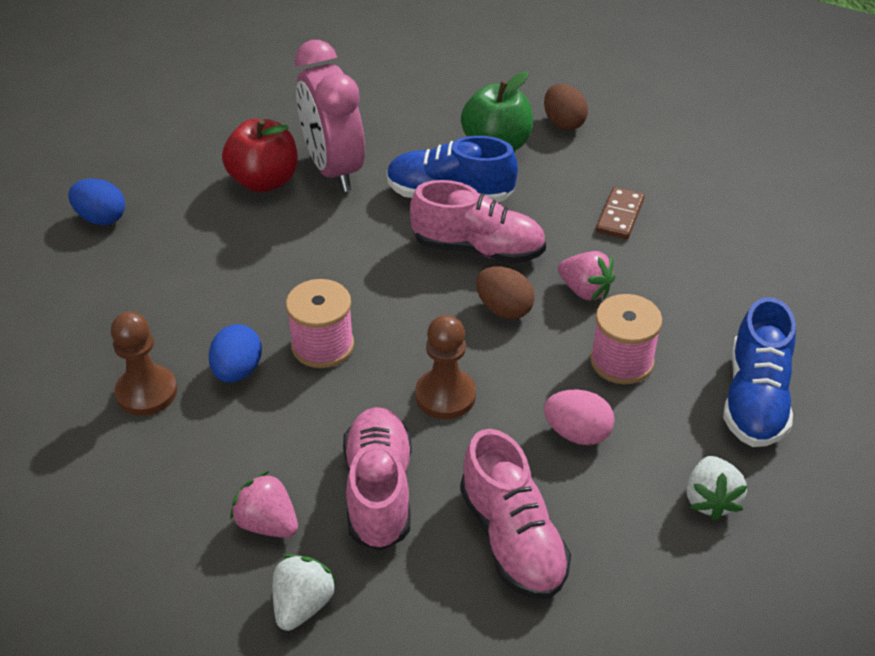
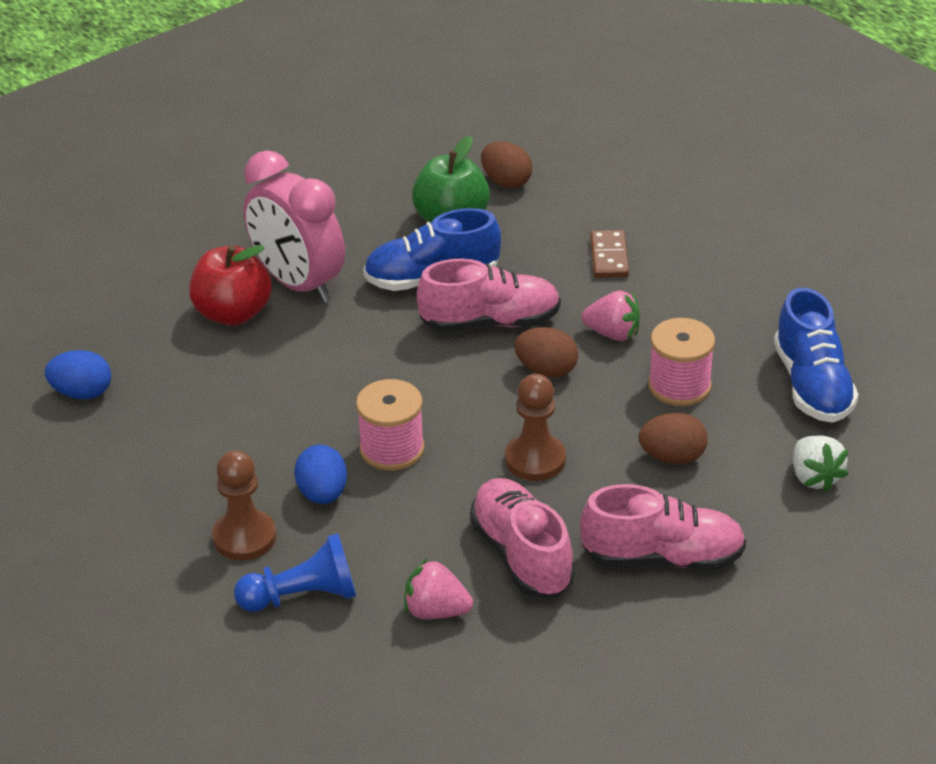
camera: 20 degrees left, 5 degrees down
(160, 467) = (303, 596): none -> blue pawn
(302, 605) = (509, 663): white strawberry -> none
(512, 539) = (662, 557): pink shoe -> pink shoe turned 45 degrees counterclockwise
(577, 433) = (672, 457): pink egg -> brown egg

